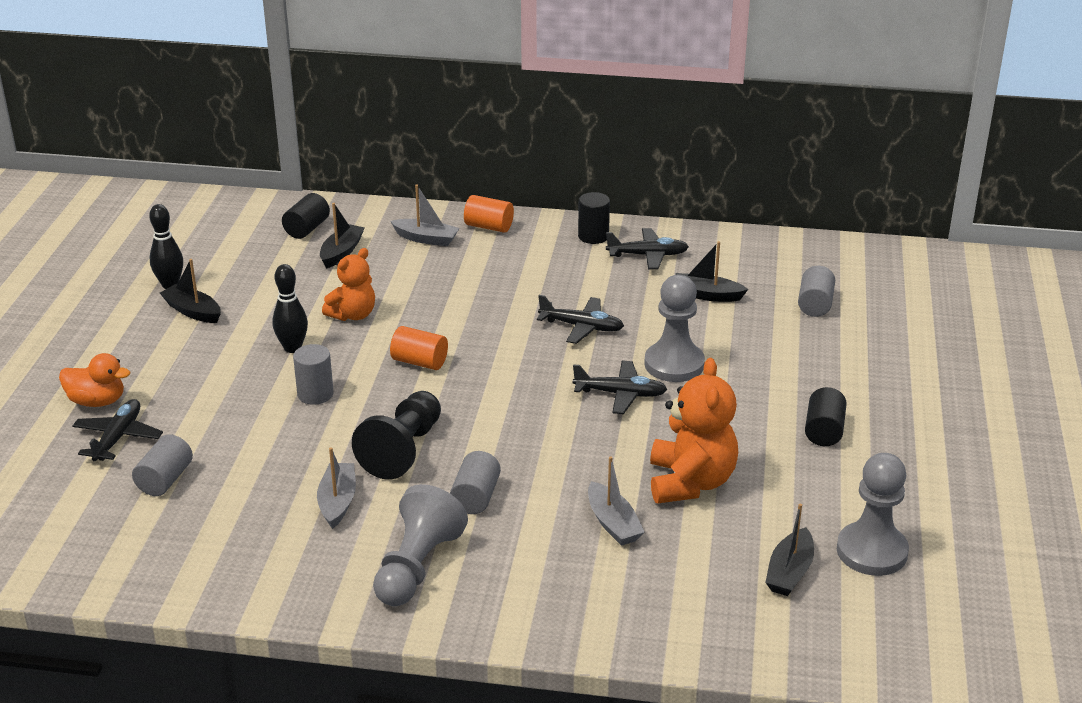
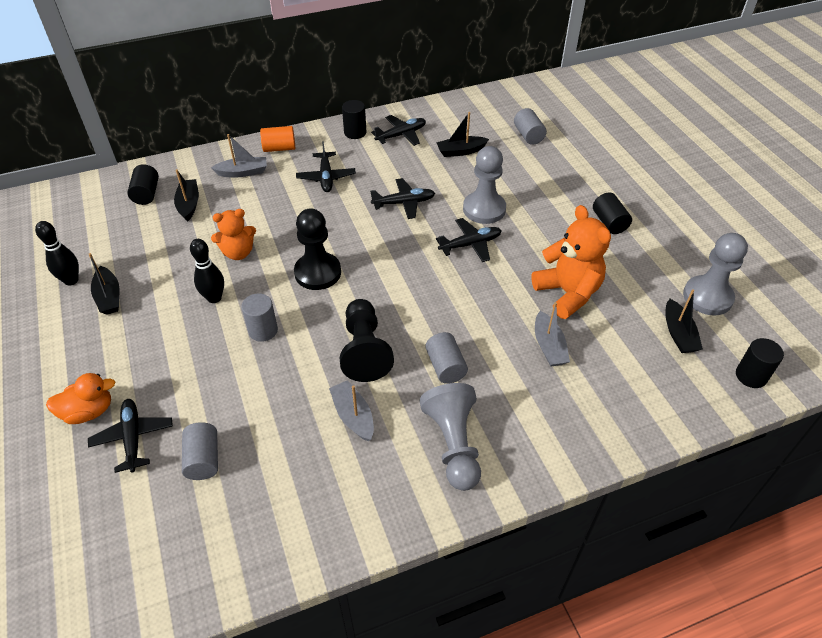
camera: 30 degrees left, 15 degrees up
(193, 311) = (109, 297): black boat -> black boat turned 120 degrees counterclockwise
(353, 315) = (238, 253): orange teddy bear -> orange teddy bear turned 60 degrees clockwise
(419, 362) = (318, 273): orange cylinder -> black pawn
(515, 272) = (326, 177): none -> black plane
(613, 523) = (548, 346): grey boat -> grey boat turned 45 degrees clockwise
(838, 647) = (751, 376): none -> black cylinder

